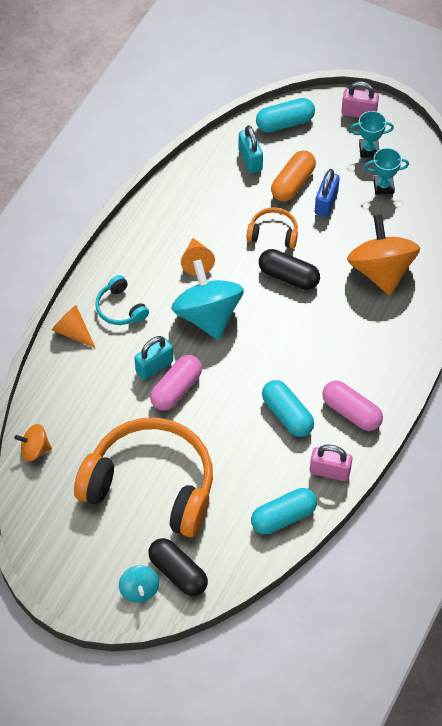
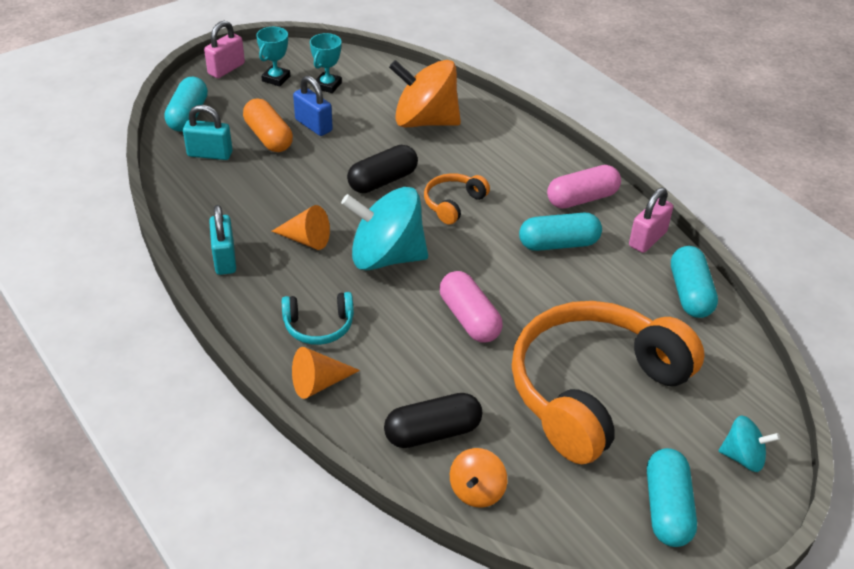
camera: 65 degrees left, 15 degrees down
(74, 556) = (666, 508): none -> turquoise capsule
(154, 366) = (424, 326): turquoise padlock -> turquoise padlock (225, 259)
(178, 572) = (730, 410): black capsule -> black capsule (432, 432)
(273, 233) = (319, 172): orange headphones -> orange headphones (453, 204)

